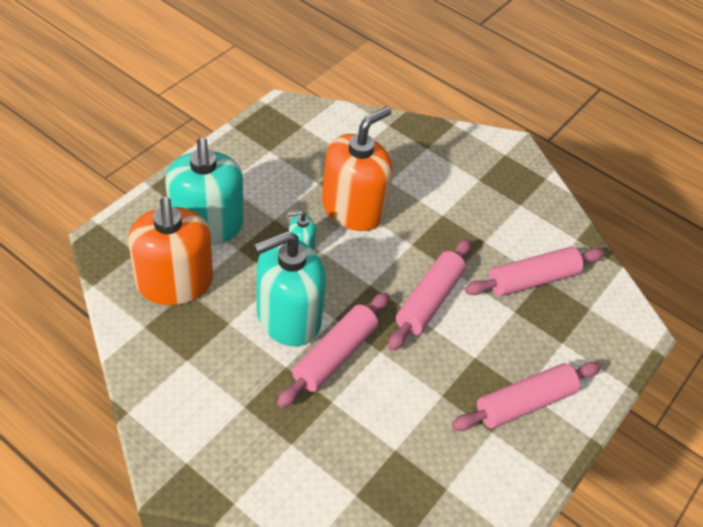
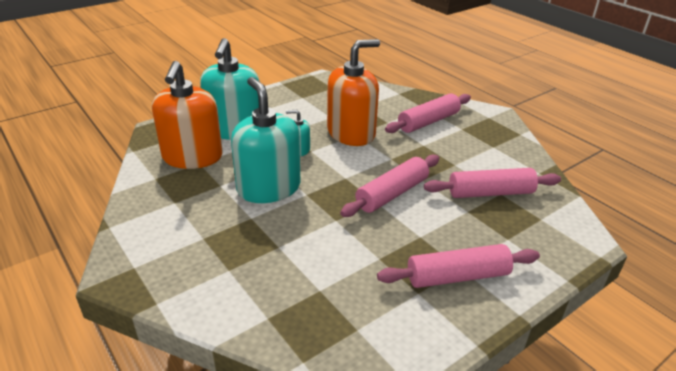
camera: 20 degrees right, 15 degrees down
(288, 317) = (268, 188): turquoise soap dispenser -> turquoise soap dispenser turned 75 degrees clockwise
(335, 355) = (295, 217): pink rolling pin -> pink rolling pin (428, 122)

